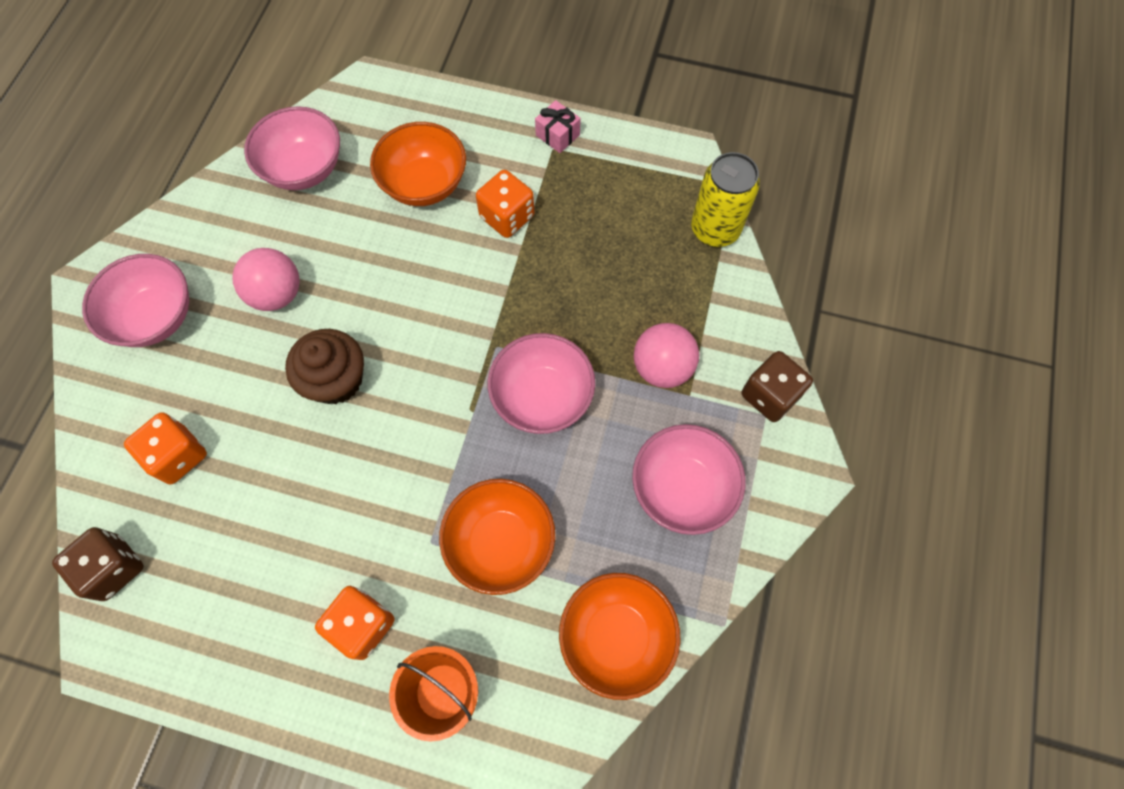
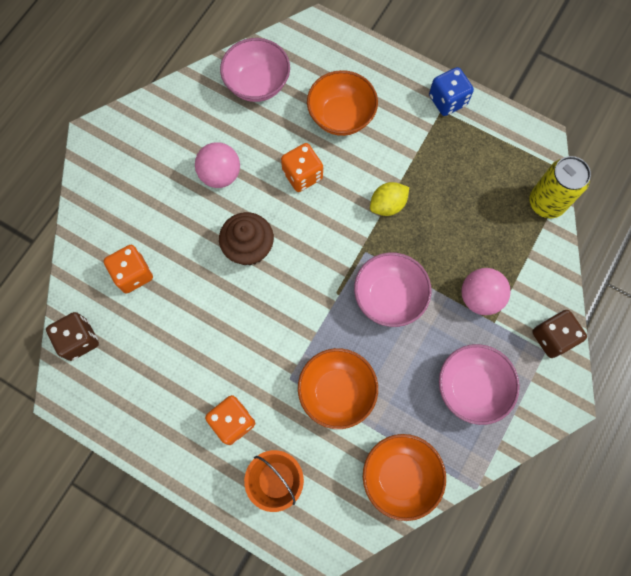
camera: 15 degrees right, 5 degrees up
(156, 317) = (134, 171): pink bowl -> none
(507, 217) = (395, 156): orange dice -> orange dice (302, 175)
(511, 280) = (387, 205): none -> yellow lemon
(557, 135) = (447, 100): pink gift -> blue dice

